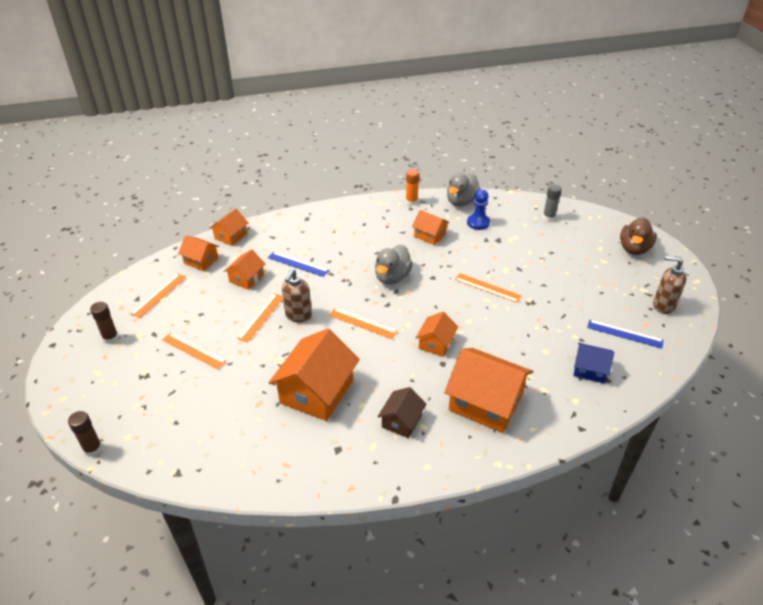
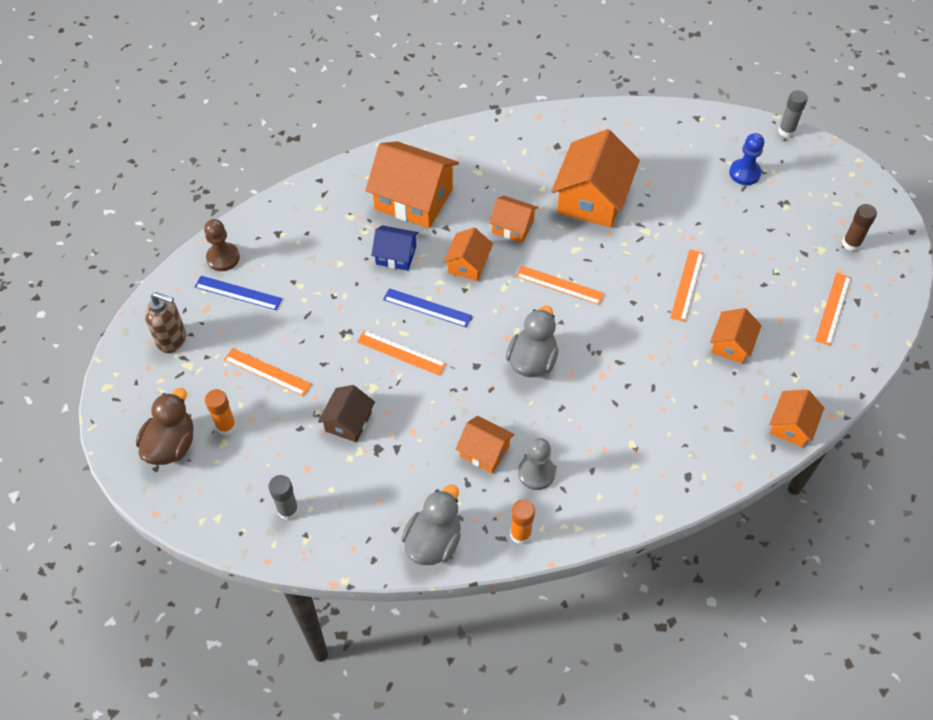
camera: 175 degrees right, 15 degrees up
(93, 449) = (786, 131): brown glue stick -> grey glue stick
(193, 350) = (746, 235): orange ruler -> orange ruler (267, 372)
(201, 261) = (810, 372): orange house -> orange house (512, 226)
(298, 264) = (670, 376): blue ruler -> blue ruler (427, 307)
(298, 316) = (642, 290): brown soap dispenser -> none
(398, 224) = (536, 473): none -> grey pawn
(401, 421) = (499, 175): brown house -> brown house (348, 421)
(478, 223) = (407, 487): blue pawn -> blue pawn (744, 173)
(590, 369) = (294, 243): blue house -> blue house (396, 255)
(601, 256) = (226, 426): none -> orange glue stick
(648, 361) = (223, 258): none -> brown pawn

